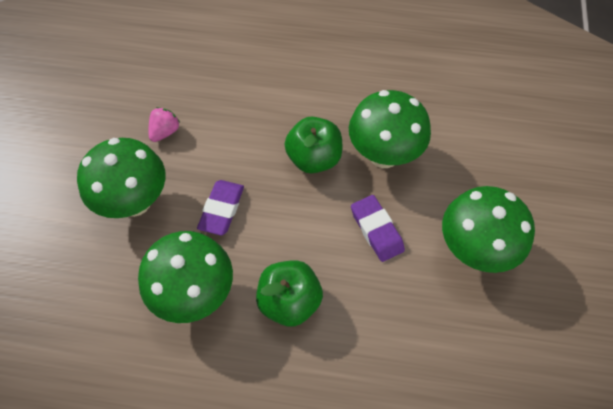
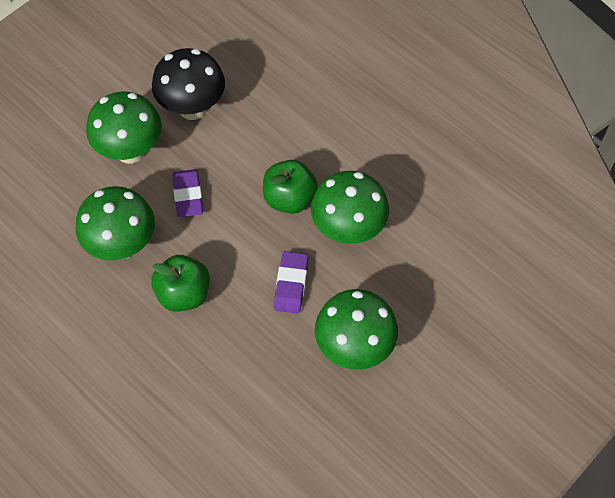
camera: 35 degrees right, 0 degrees up
(165, 132) = (192, 108): pink strawberry -> black mushroom
(222, 209) = (188, 195): purple eraser -> purple eraser turned 60 degrees counterclockwise

